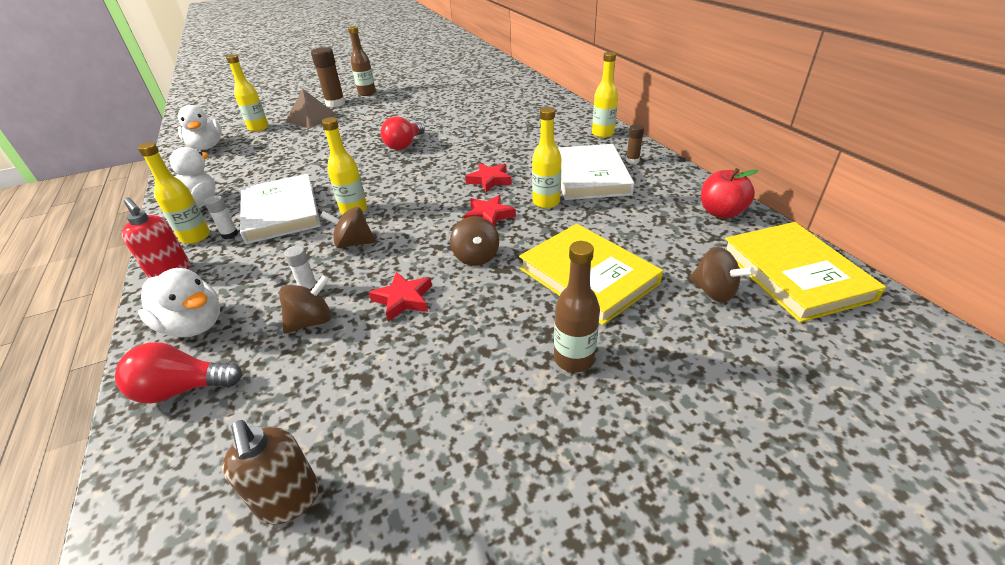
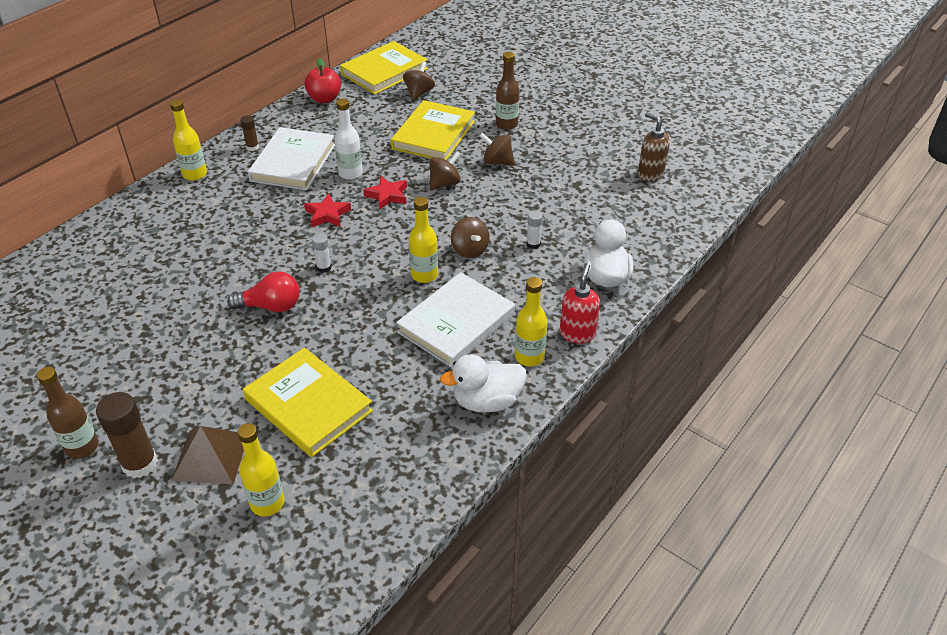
camera: 120 degrees left, 5 degrees up
(183, 389) = (643, 246): red light bulb -> none
(207, 146) = (353, 521): white duck -> none
(230, 234) = (510, 335): white glue stick -> white glue stick (324, 267)
(289, 500) = (650, 174): brown soap dispenser -> brown soap dispenser turned 75 degrees counterclockwise
(301, 145) = (308, 405): none -> yellow book
(311, 321) = (558, 225): brown spinning top -> brown spinning top (497, 162)
(403, 299) = (509, 197): red star -> none
(546, 202) = (350, 173): yellow bottle -> white bottle
(590, 176) = (293, 162): white book -> white book turned 45 degrees counterclockwise

